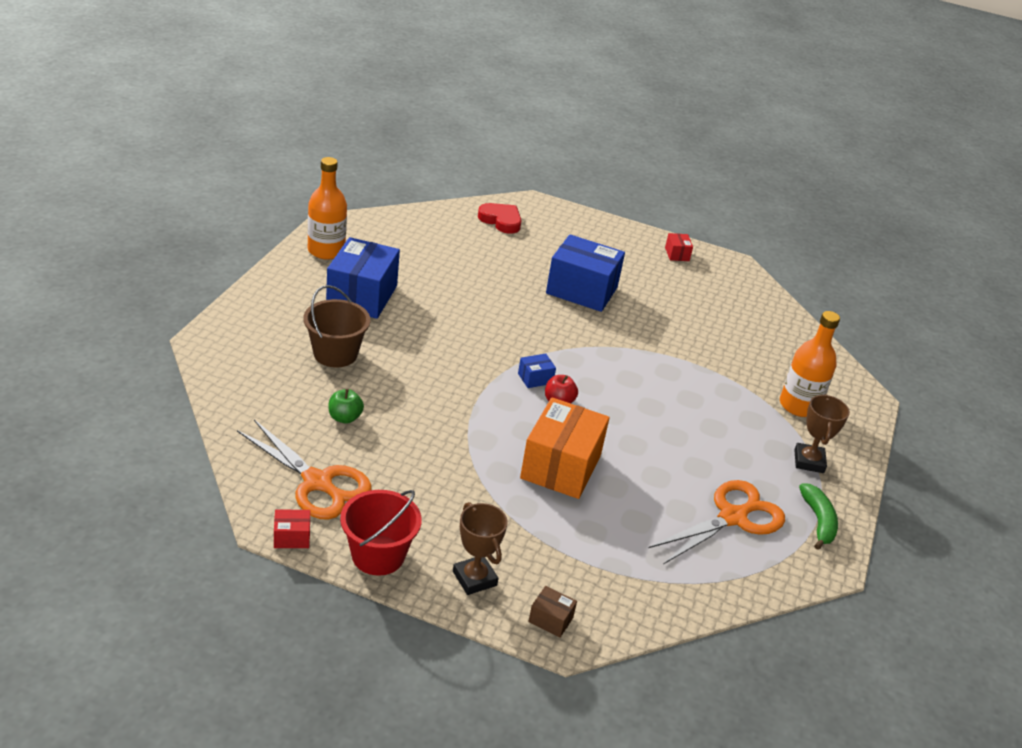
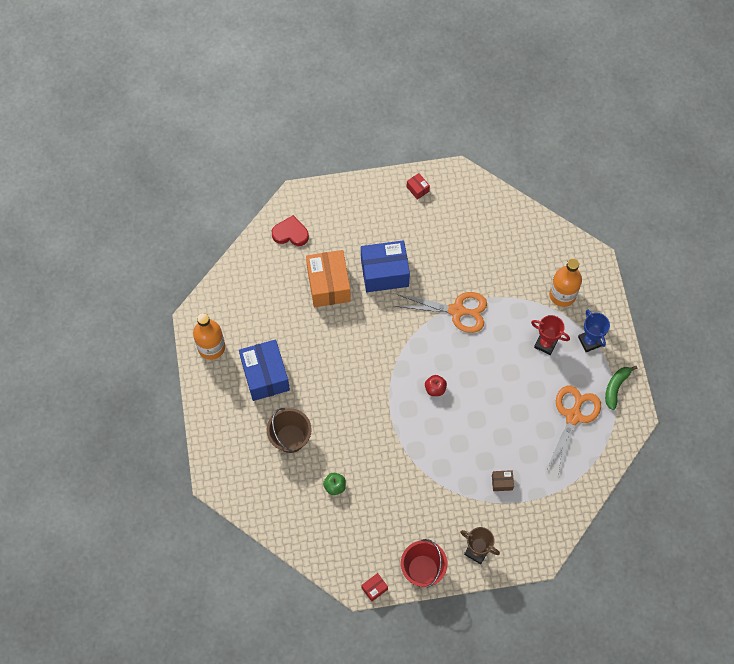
camera: 25 degrees left, 30 degrees up
(317, 482) = (357, 543): orange scissors -> orange scissors (457, 311)
(535, 378) = (410, 378): blue box -> none
(550, 620) = (527, 551): brown box -> brown box (502, 482)
(560, 466) = (468, 441): orange box -> orange box (328, 285)
(743, 435) = (545, 344): none -> red trophy
(809, 461) = (589, 341): brown trophy -> blue trophy
(818, 521) = (616, 387): green banana -> green banana turned 120 degrees counterclockwise

